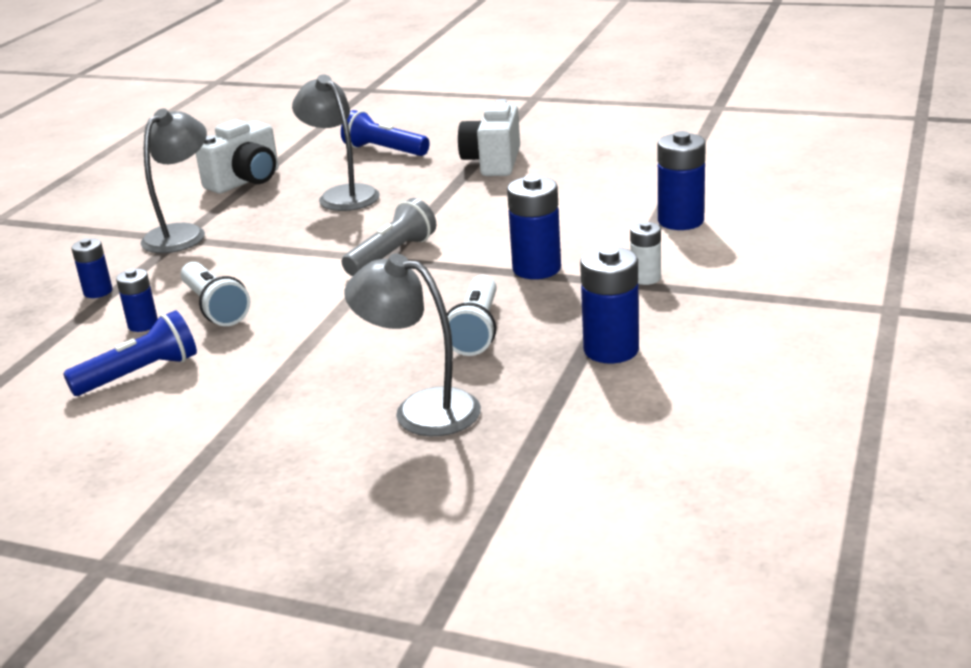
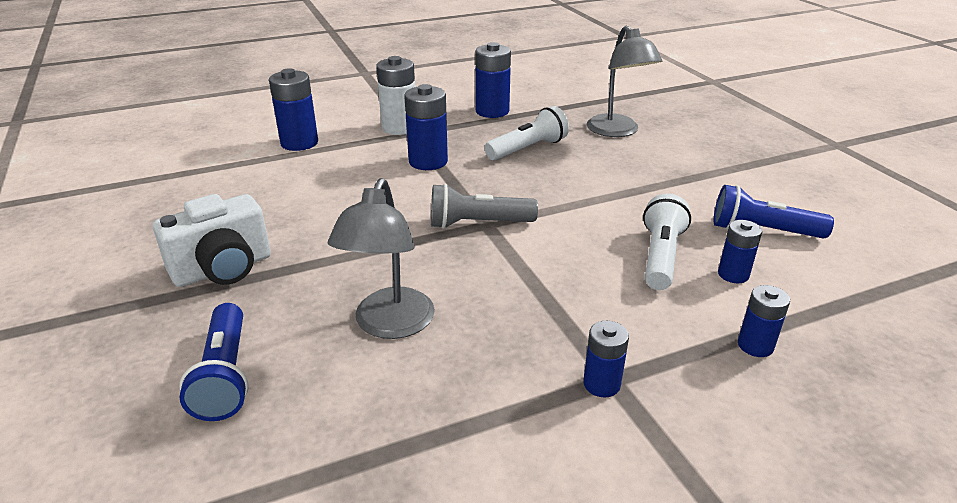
camera: 135 degrees left, 5 degrees up
(182, 234) = (601, 384): grey lamp -> blue battery
(246, 181) = (423, 447): white camera -> none
(645, 278) = (399, 128): white battery -> white battery, size x1.67

